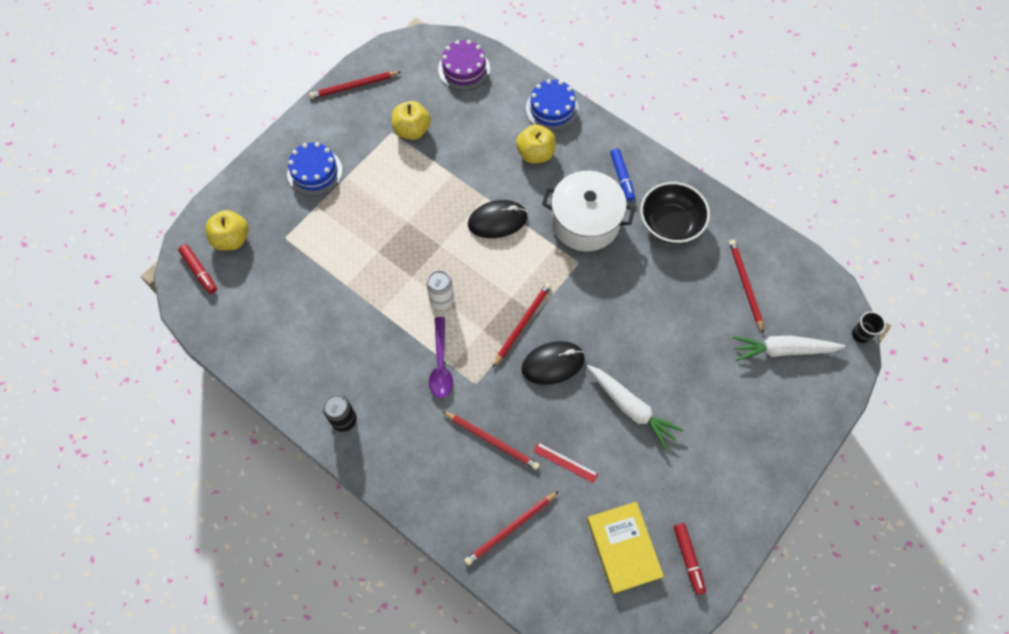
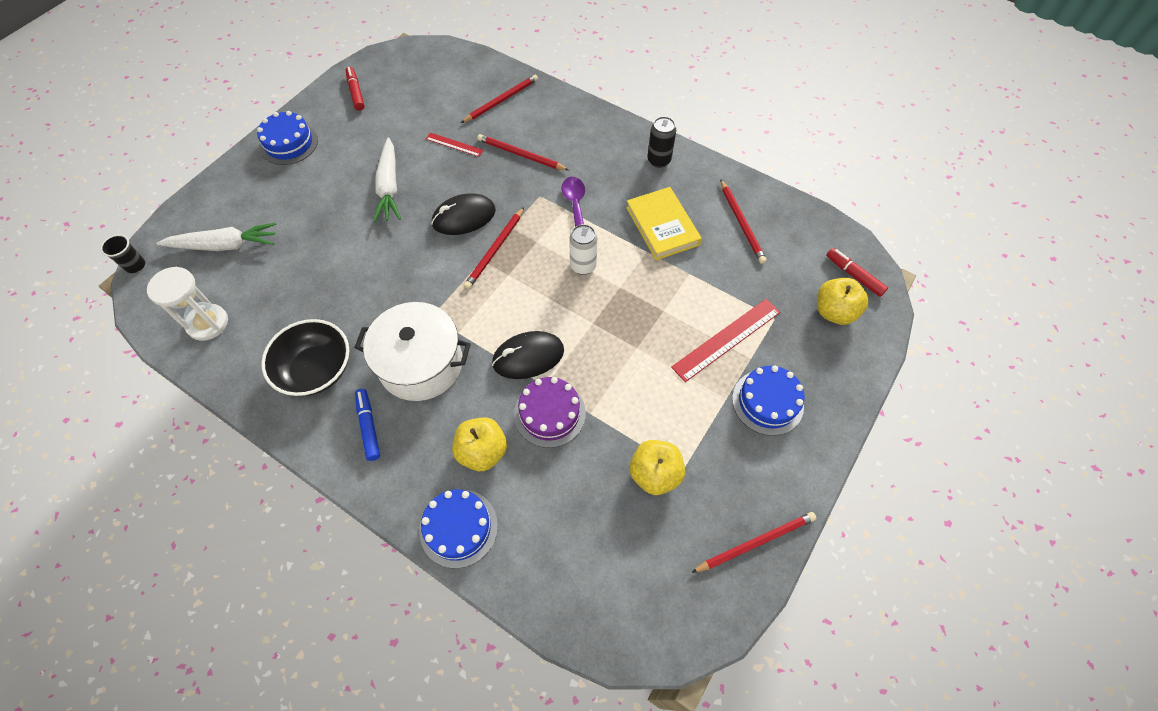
camera: 175 degrees right, 5 degrees down
(331, 223) = (726, 339): none -> red ruler
(464, 69) = (595, 591): purple cake -> purple cake (549, 413)
(623, 548) = (408, 95): yellow book -> yellow book (662, 226)
(631, 408) = (389, 187): white carrot -> white carrot turned 135 degrees counterclockwise
(745, 285) = (245, 306): red pencil -> red pencil (741, 223)
(751, 480) = (289, 143): none -> blue cake
(773, 271) = (208, 323): none -> white hourglass

